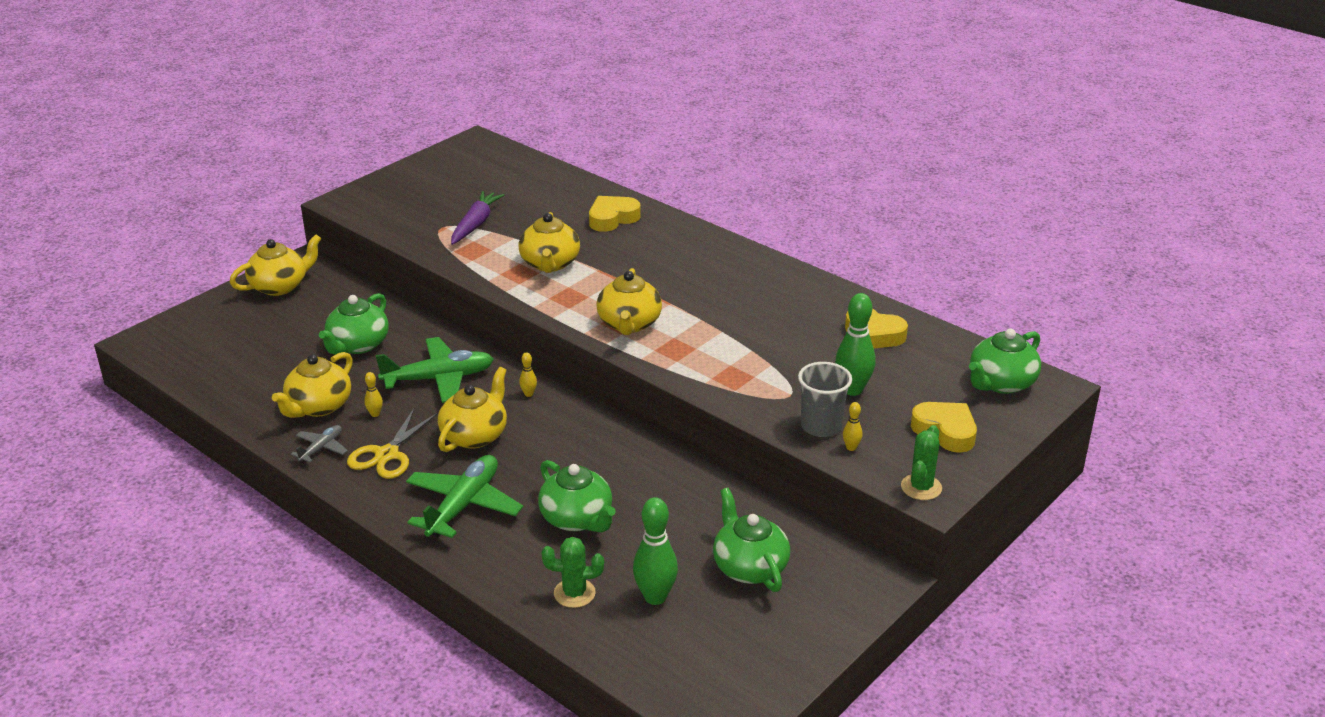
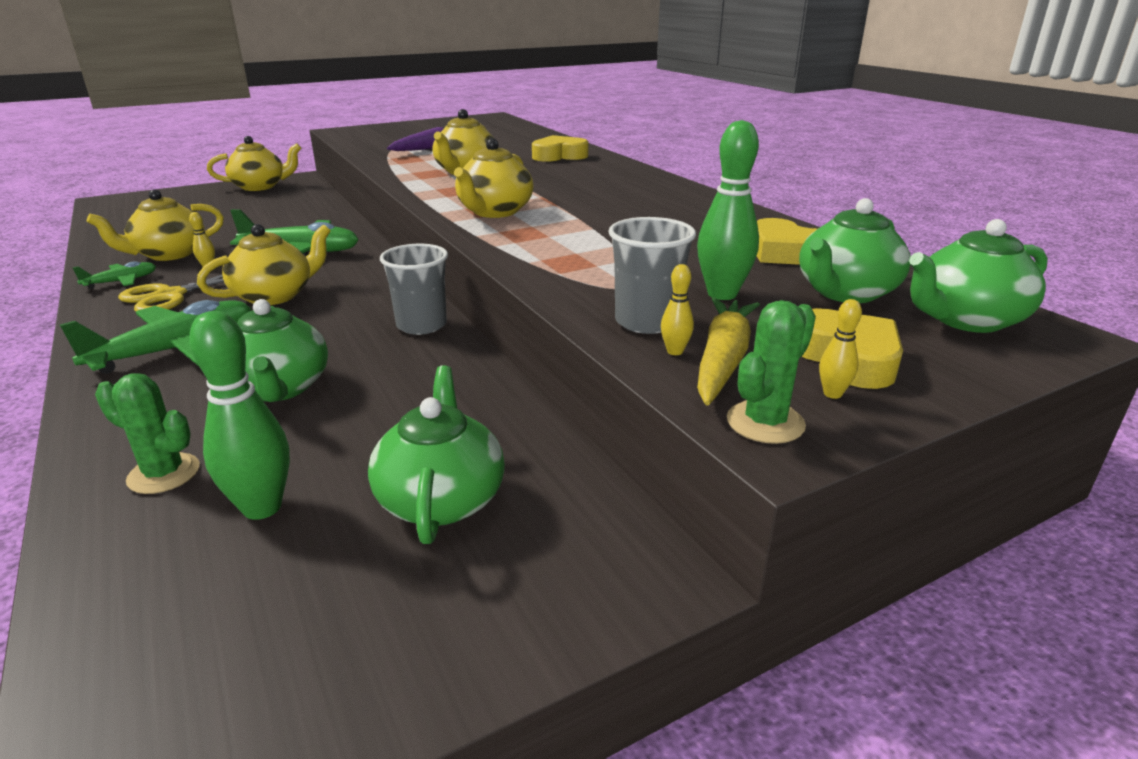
camera: 20 degrees right, 5 degrees down
(321, 448) = (121, 281): grey plane -> green plane
(358, 345) = (265, 223): green teapot -> green teapot (845, 293)
(528, 394) = (370, 274): yellow bowling pin -> yellow bowling pin (832, 394)
(622, 441) = (421, 325): none -> grey cup
(880, 448) = (723, 360): none -> yellow carrot

